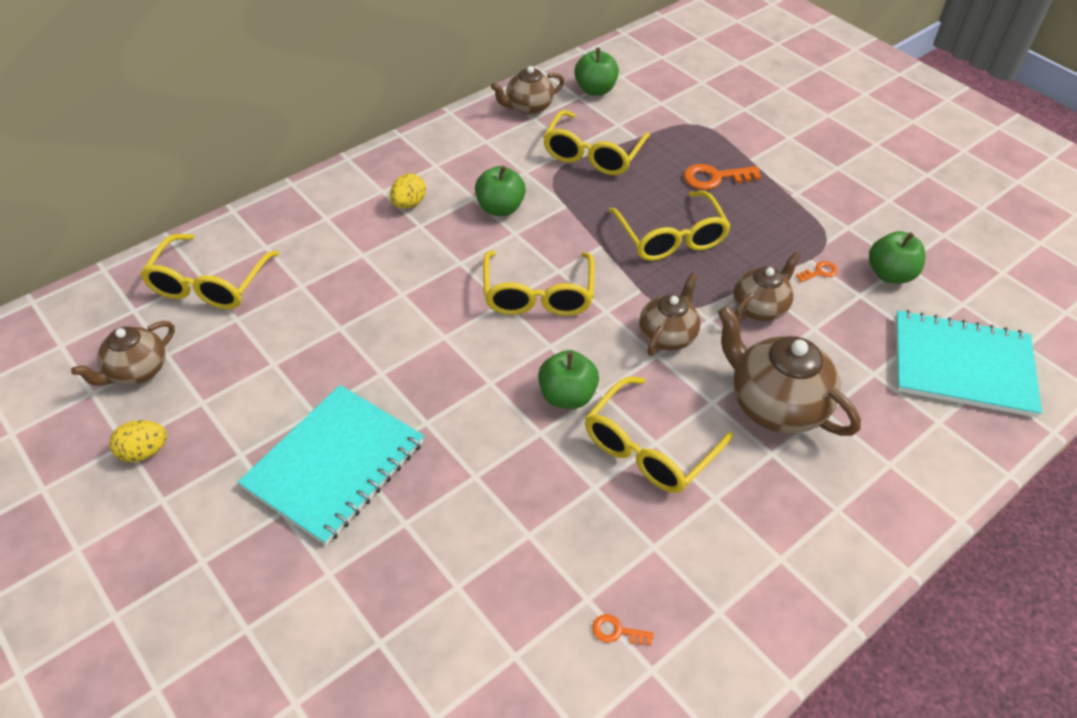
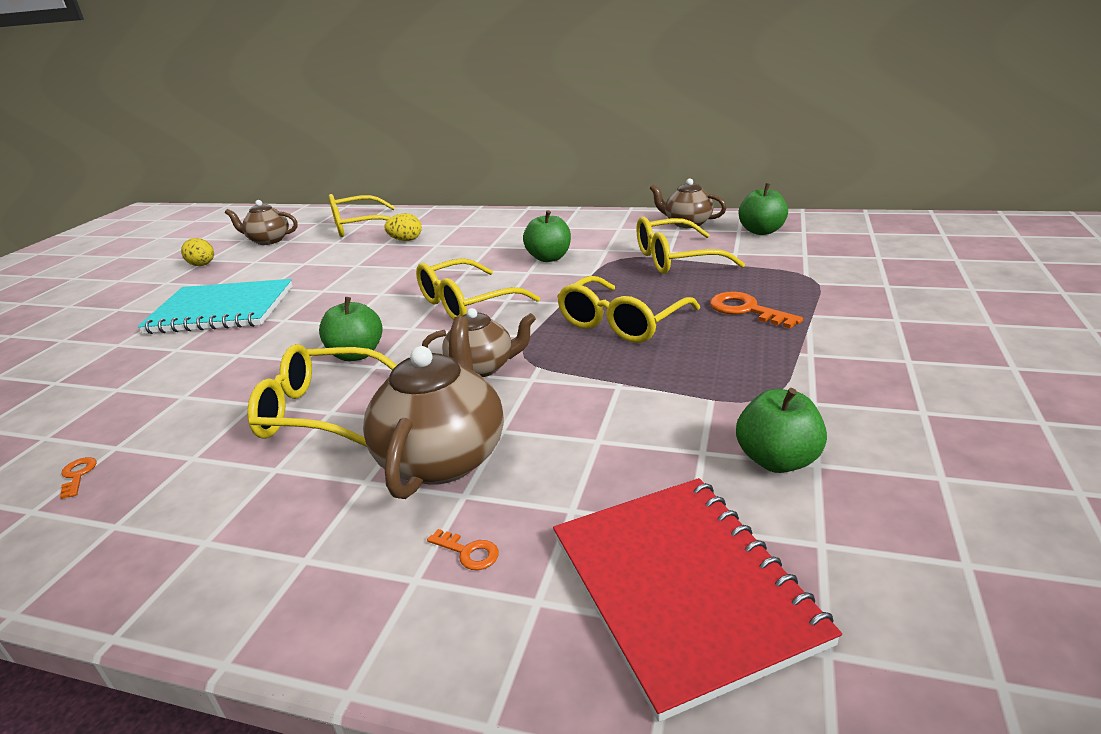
camera: 60 degrees right, 20 degrees down
(408, 204) = (507, 236): yellow egg -> yellow egg (406, 240)
(760, 307) = (586, 397): brown teapot -> none
(820, 272) = (699, 412): orange key -> orange key (468, 552)
(962, 366) = (682, 588): turquoise notebook -> red notebook

